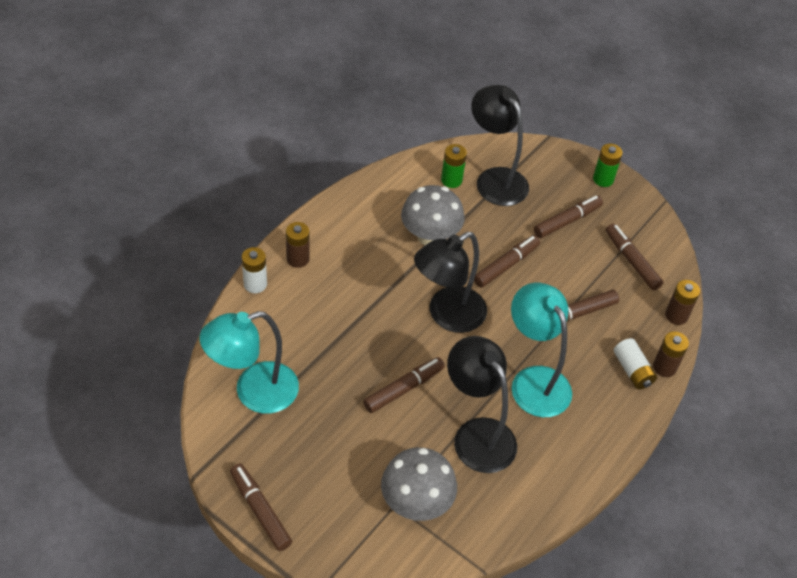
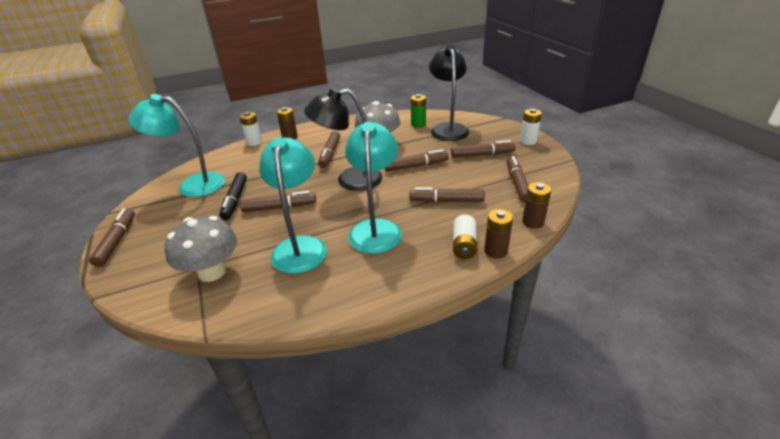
camera: 35 degrees right, 15 degrees down
(338, 397) = (235, 200): none -> black marker
(382, 275) = (330, 154): none -> brown marker
(477, 434) = (300, 246): black lamp -> turquoise lamp
(603, 179) = (528, 141): green battery -> white battery

